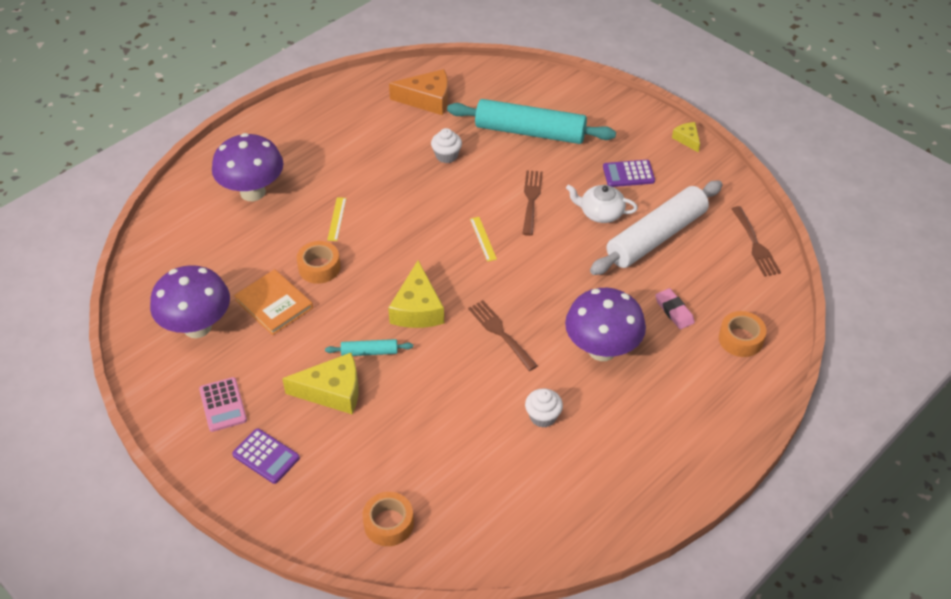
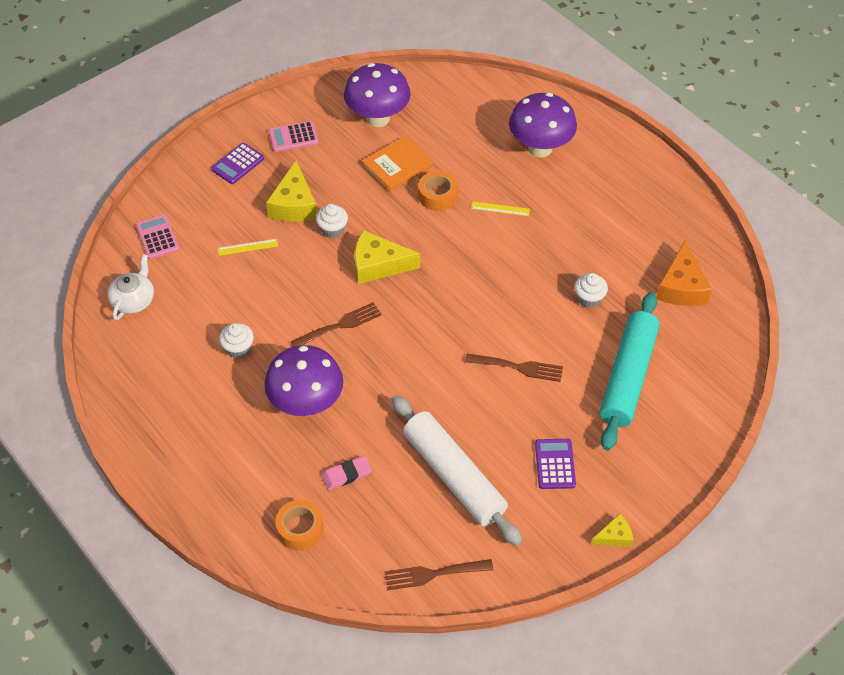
camera: 95 degrees right, 5 degrees up
(369, 352) = (332, 229): turquoise rolling pin -> white cupcake
(388, 524) = (157, 237): orange tape -> pink calculator
(483, 239) = (464, 321): yellow ruler -> yellow ruler (247, 247)
(600, 213) = (494, 428): white teapot -> white teapot (133, 300)

